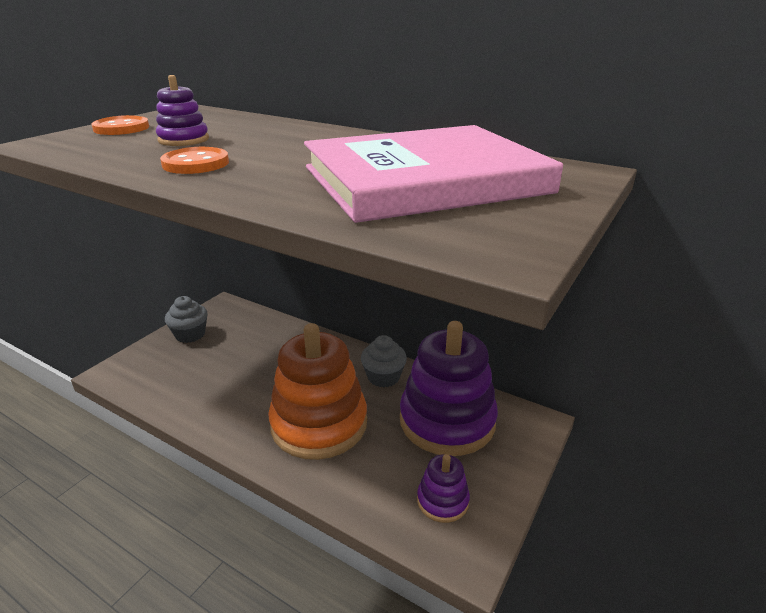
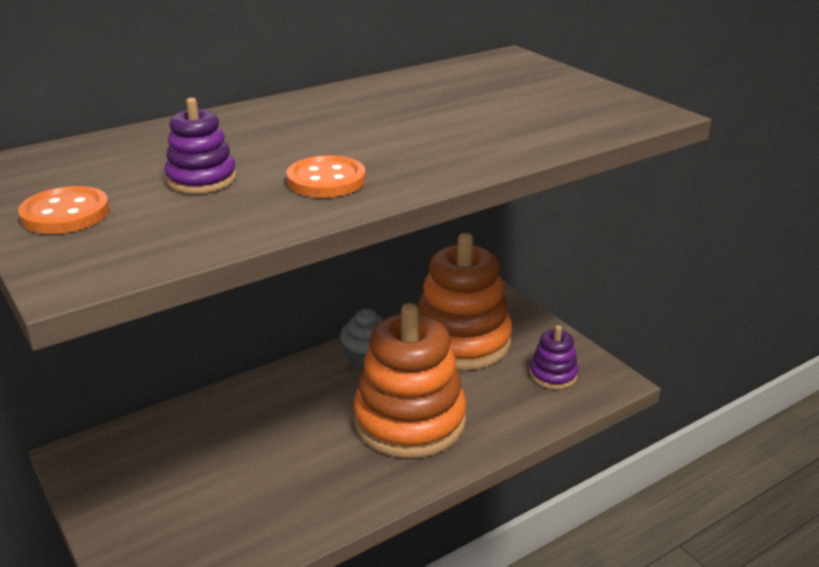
camera: 65 degrees left, 0 degrees up
(190, 334) = (125, 501): grey cupcake -> none
(424, 180) = (483, 103): pink book -> none
(447, 421) = (461, 341): purple stacking toy -> orange stacking toy

